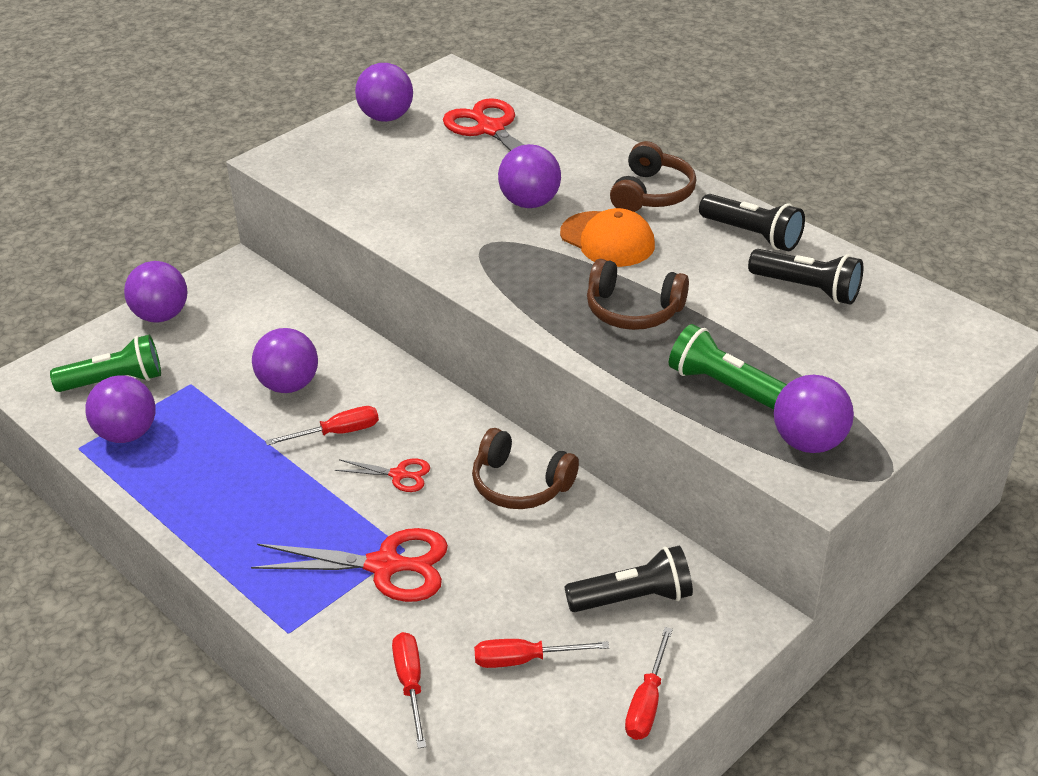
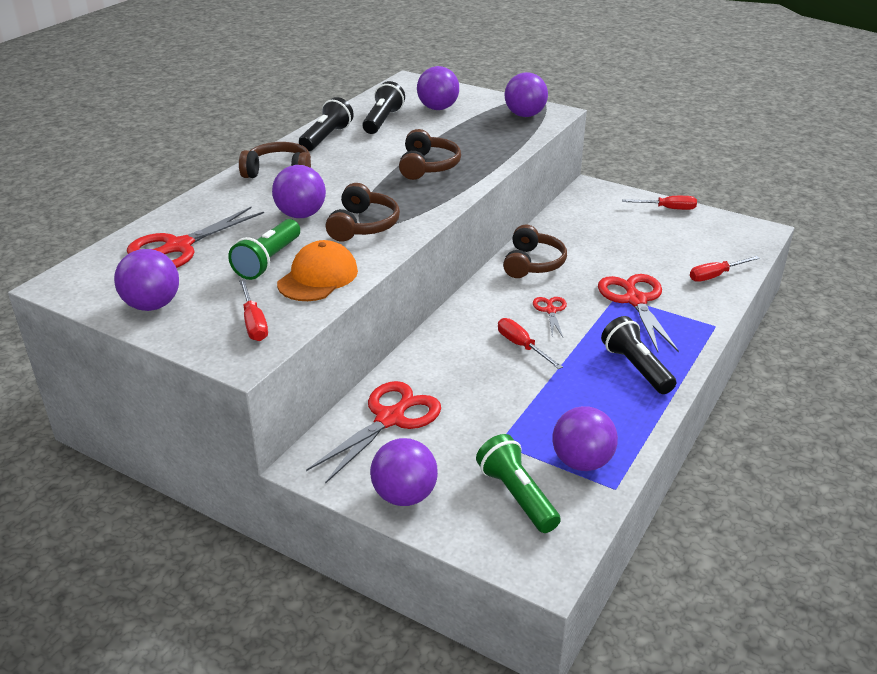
camera: 105 degrees left, 5 degrees down
(268, 319) = (390, 419): none -> red scissors
(289, 385) = (476, 384): purple ball -> purple ball (438, 108)
(485, 242) = (363, 225): none -> brown headphones
(524, 659) = (669, 244): red screwdriver -> red screwdriver (254, 323)
(607, 239) = (345, 181): orange cap -> orange cap (318, 277)
(633, 598) = (601, 218): black flashlight -> black flashlight (636, 367)
(723, 385) = (489, 137): green flashlight -> green flashlight (268, 261)

